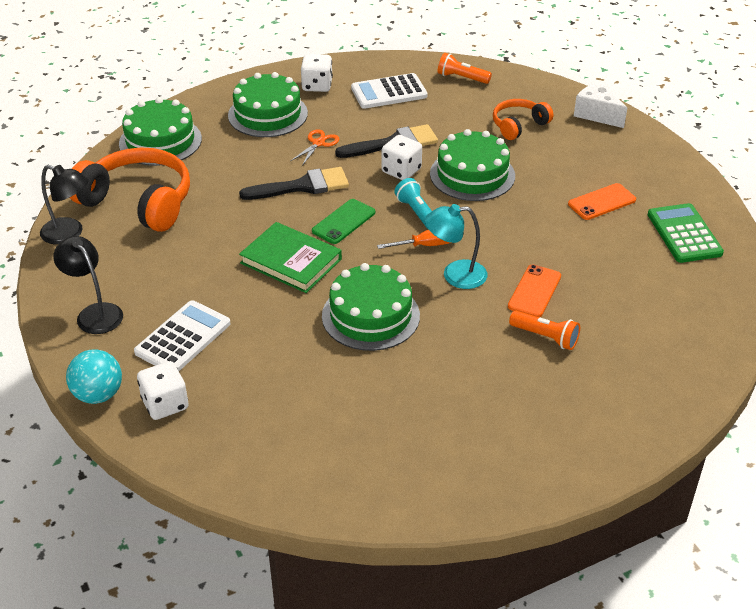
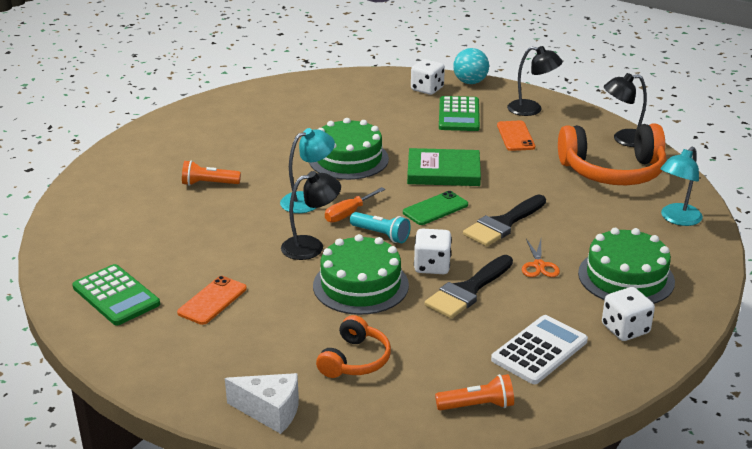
camera: 150 degrees right, 10 degrees down
(160, 141) = (677, 219): green cake -> turquoise lamp
(183, 338) = (459, 115): white calculator -> green calculator
(343, 222) = (435, 208): green phone -> green phone turned 45 degrees clockwise
(487, 223) = (311, 246): none -> black lamp
(534, 291) = (235, 209): orange phone -> orange phone (515, 136)

